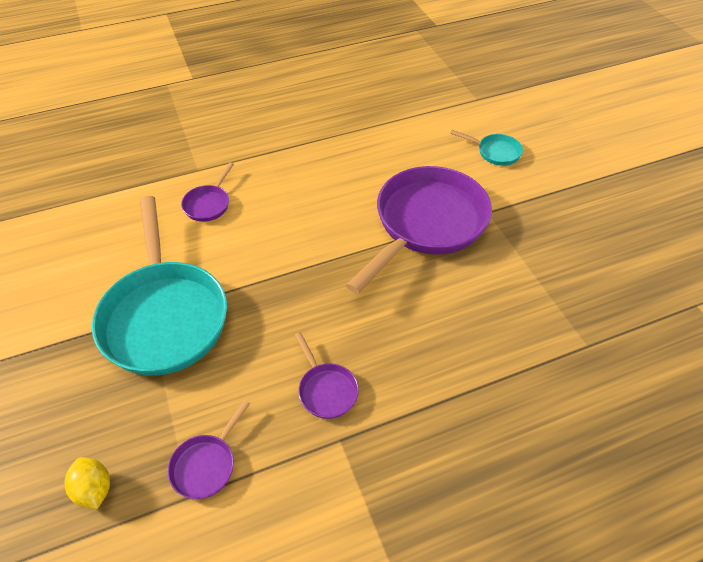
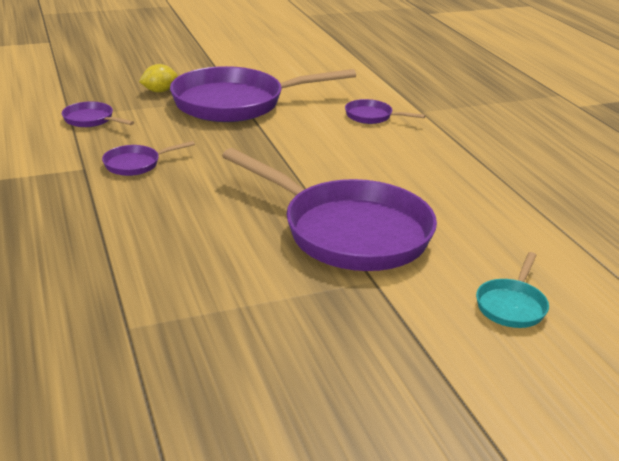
camera: 90 degrees right, 20 degrees down
(94, 489) = (93, 88): yellow lemon -> yellow lemon (159, 91)
(164, 316) = (236, 103): turquoise pan -> purple pan

